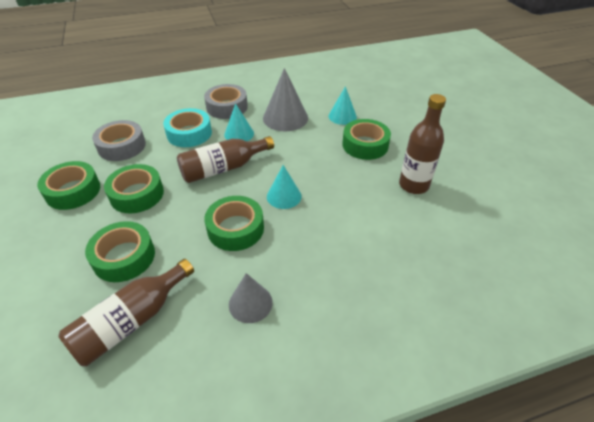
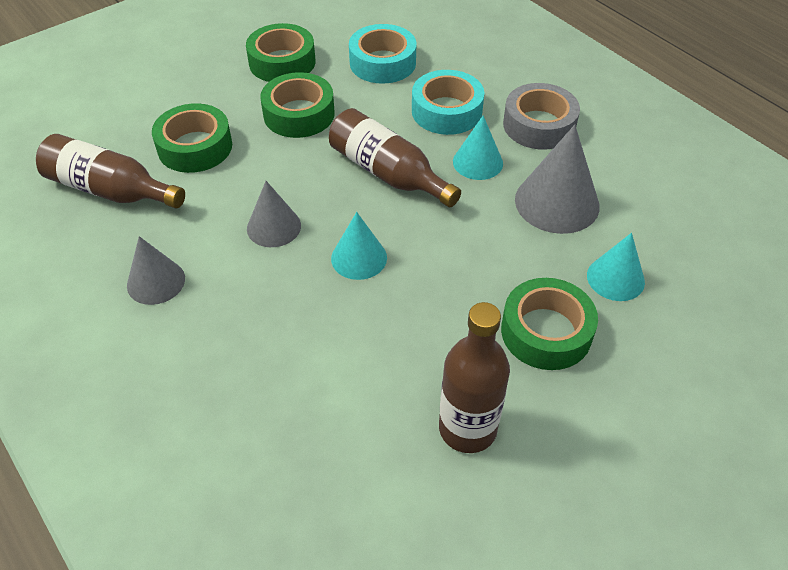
camera: 70 degrees right, 5 degrees up
(122, 146) = (382, 63): grey tape -> turquoise tape
(235, 229) = (274, 227): green tape -> grey cone

